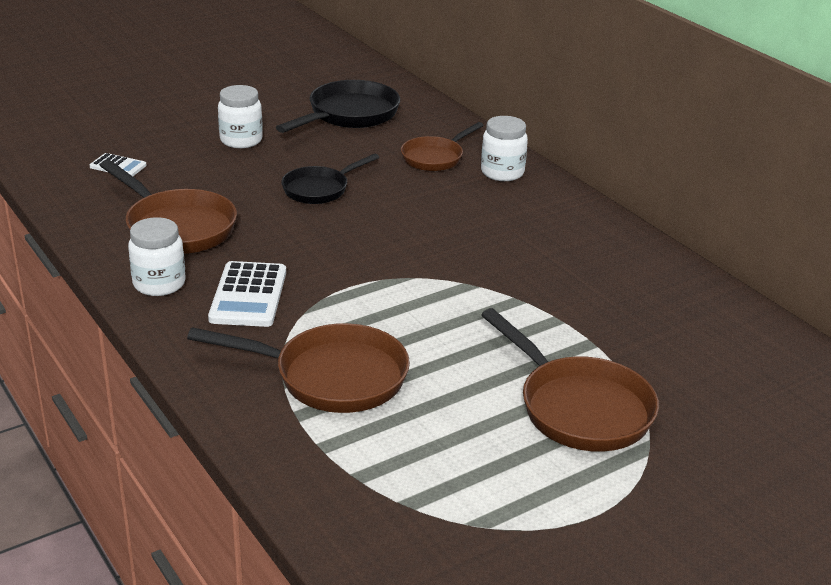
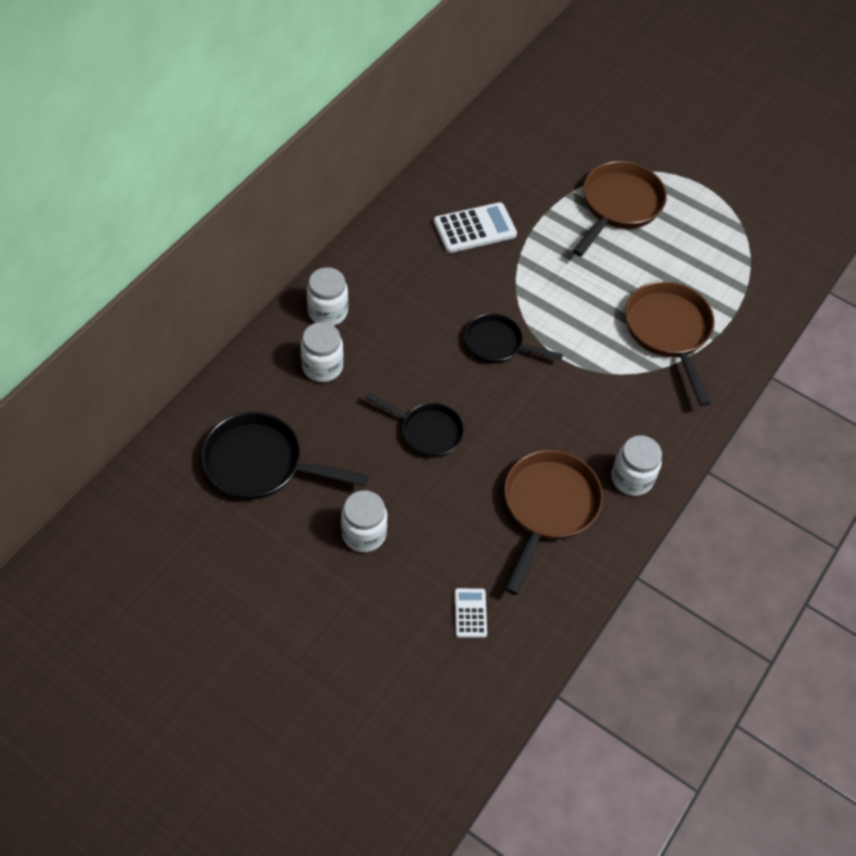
camera: 115 degrees left, 25 degrees up
(248, 295) = (611, 415): white calculator -> white calculator (474, 228)
(398, 252) = (498, 344): none -> black pan
(435, 157) = (322, 366): brown pan -> white jar

